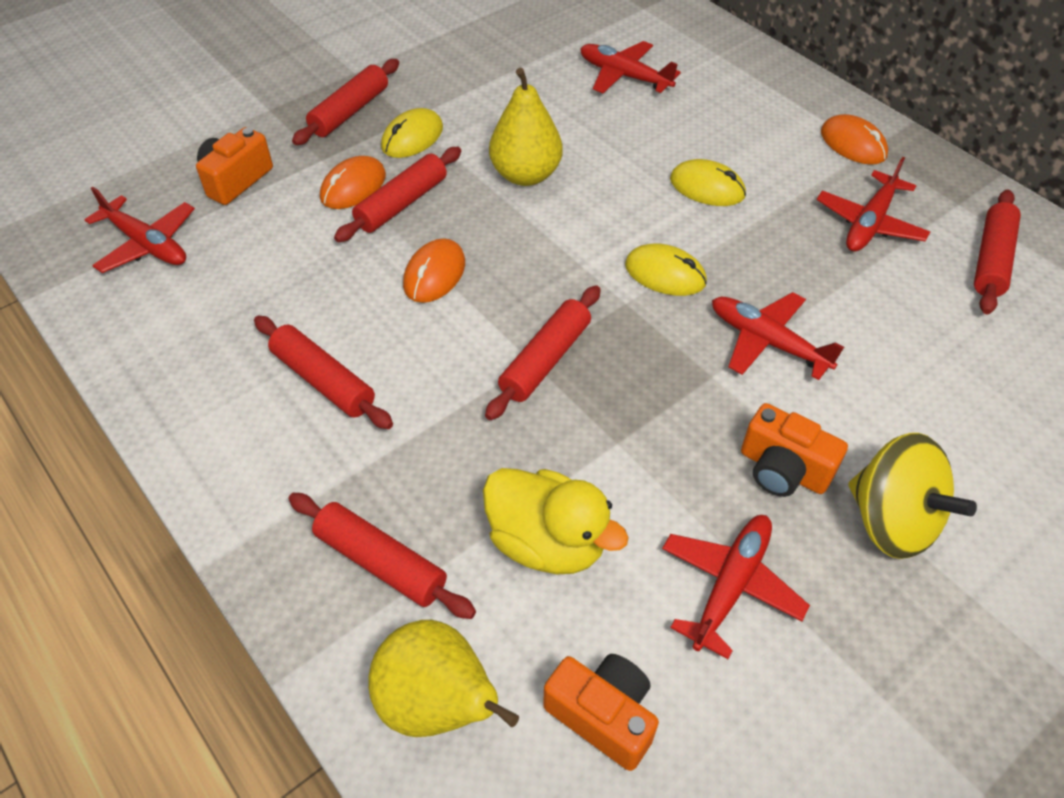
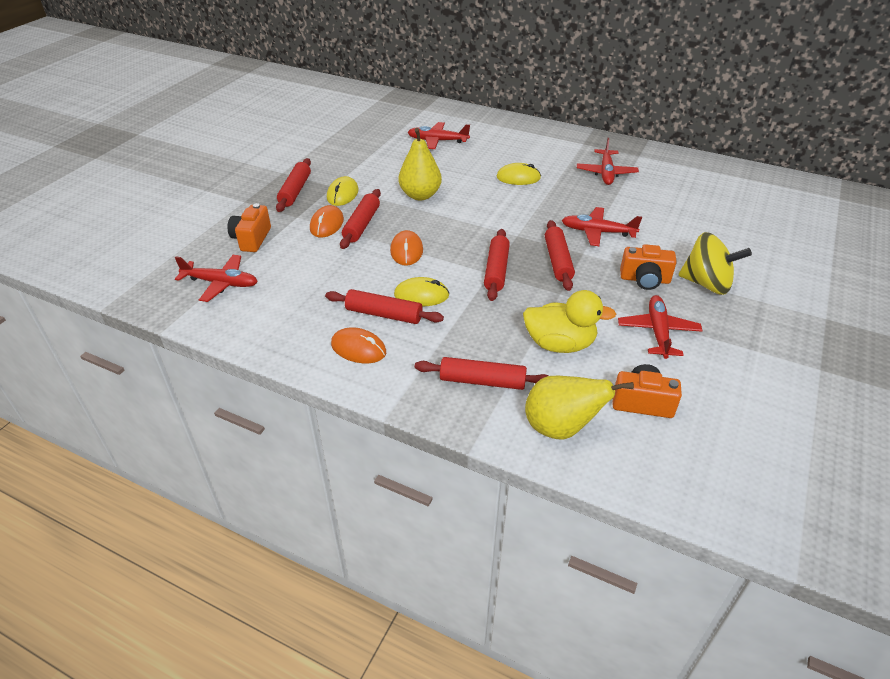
camera: 25 degrees left, 10 degrees down
(665, 274) = (527, 218): yellow mouse -> yellow mouse (421, 295)
(853, 144) = (573, 143): orange mouse -> orange mouse (358, 348)
(991, 260) = (670, 173): red rolling pin -> red rolling pin (558, 261)

